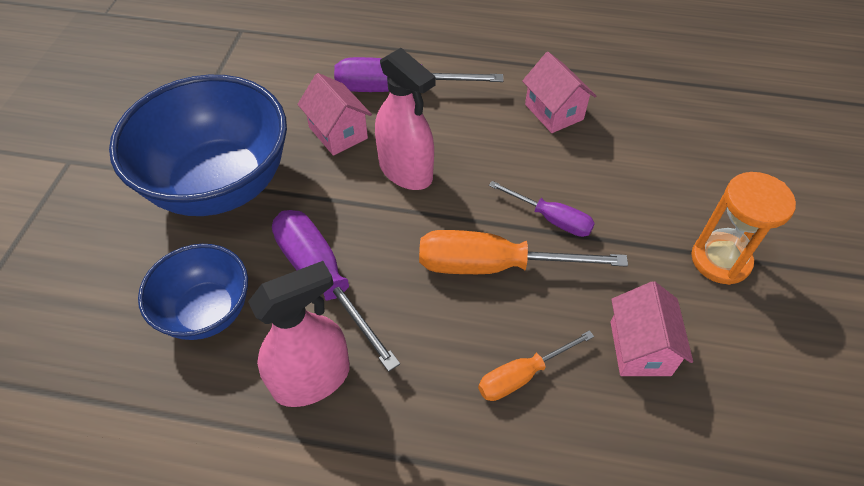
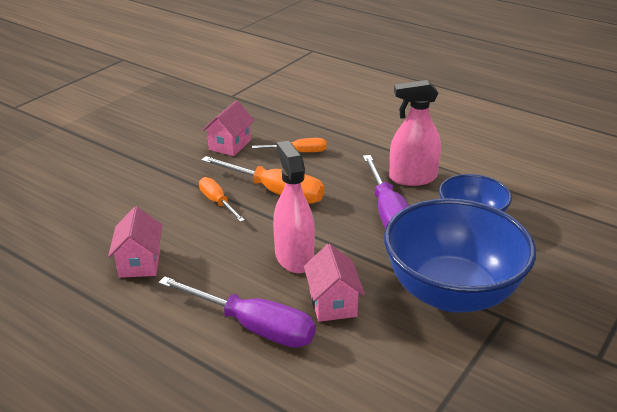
camera: 155 degrees left, 20 degrees down
(551, 219) = (217, 202): purple screwdriver -> orange screwdriver
(720, 260) = (144, 160): orange hourglass -> none

